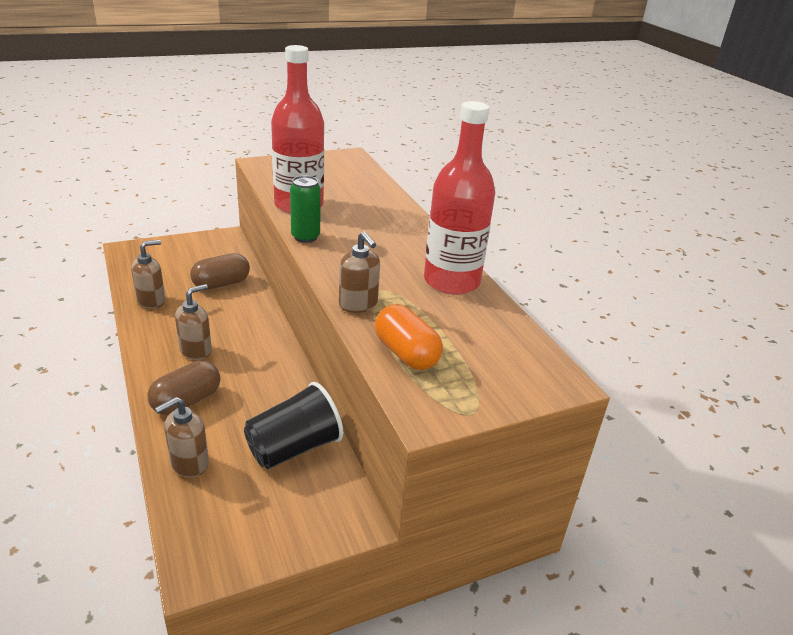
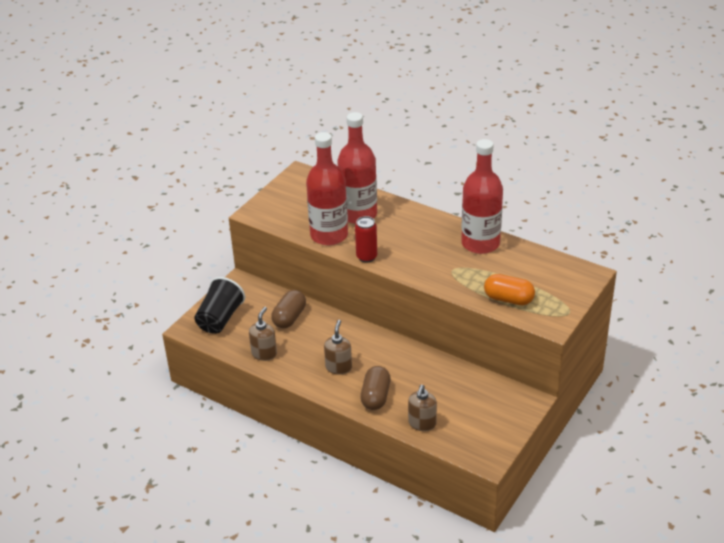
camera: 30 degrees left, 5 degrees up
(294, 448) = (462, 386): black cup -> black cup (220, 319)
(305, 237) = (366, 257): green can -> red can
(355, 202) = (358, 214): none -> red bottle
(358, 304) = (453, 285): brown soap dispenser -> none

